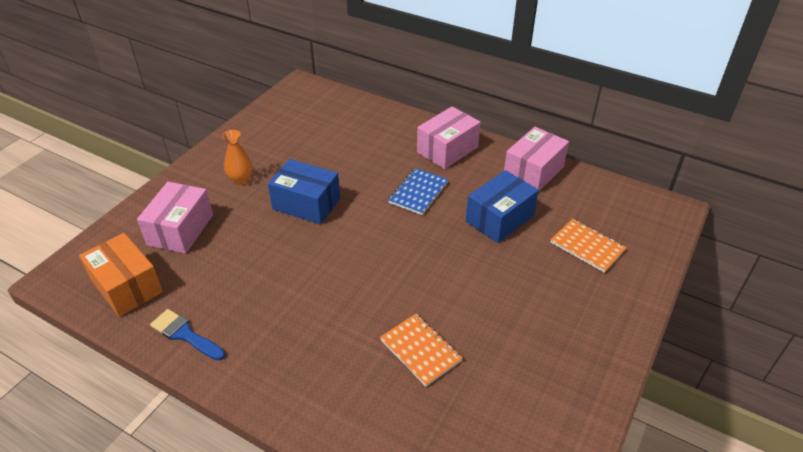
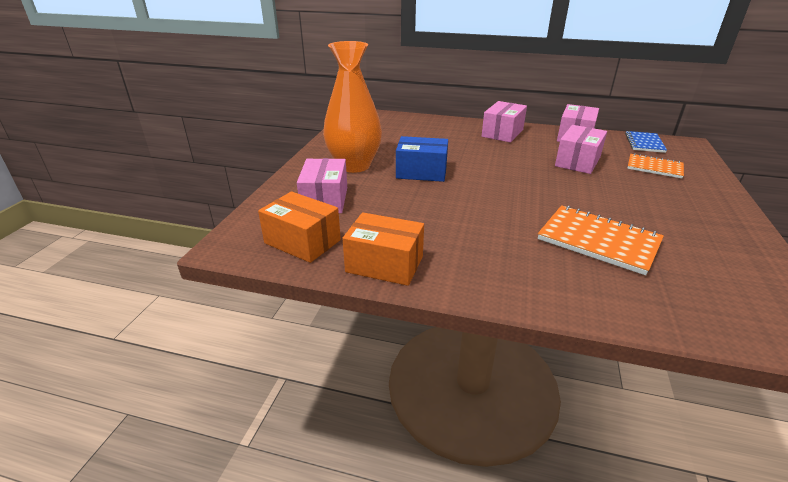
camera: 15 degrees left, 10 degrees down
(185, 334) = (384, 264): blue brush -> orange box
(241, 180) = (354, 165): orange vase -> orange vase, size x2.33
(418, 192) = (503, 156): blue notebook -> blue notebook (644, 143)
(420, 350) = (598, 241): orange notebook -> orange notebook, size x1.60
(499, 219) = (577, 161): blue box -> pink box

